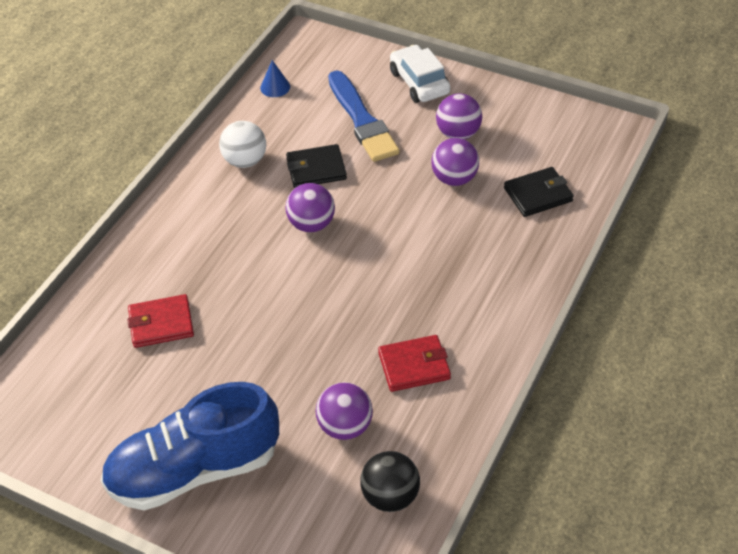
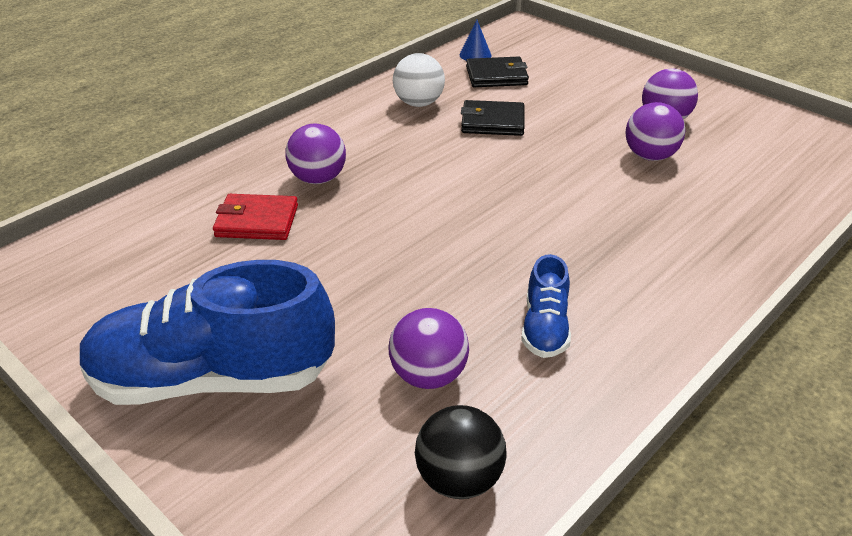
camera: 15 degrees right, 10 degrees down
(311, 224) = (468, 166): purple ball -> purple ball (318, 179)
(361, 120) = (557, 92): blue brush -> none
(414, 366) = (545, 328): red wallet -> blue shoe
(419, 82) = (631, 74): white car -> none
(538, 195) = (751, 188): black wallet -> black wallet (496, 76)

